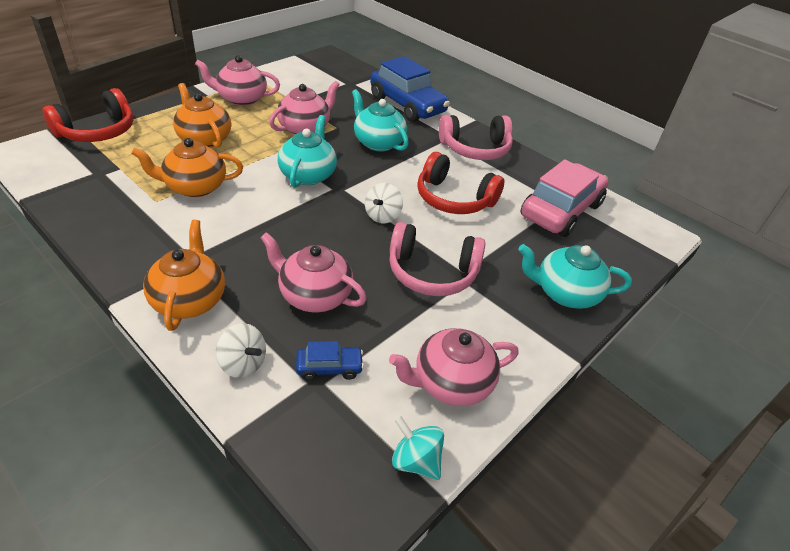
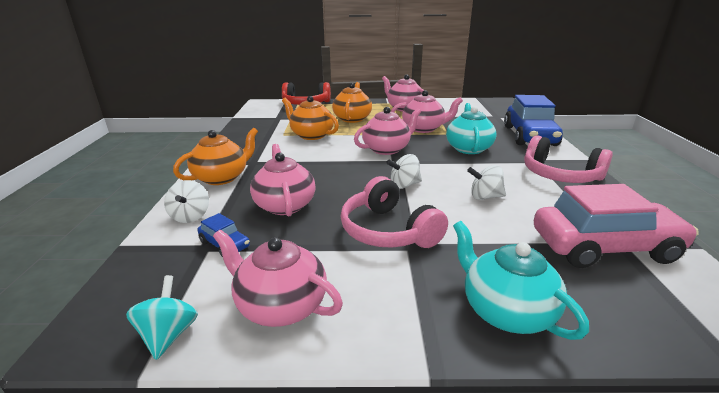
camera: 50 degrees right, 15 degrees down
(308, 175) = (387, 149): turquoise teapot -> pink teapot
(454, 199) = (485, 197): red headphones -> white spinning top

